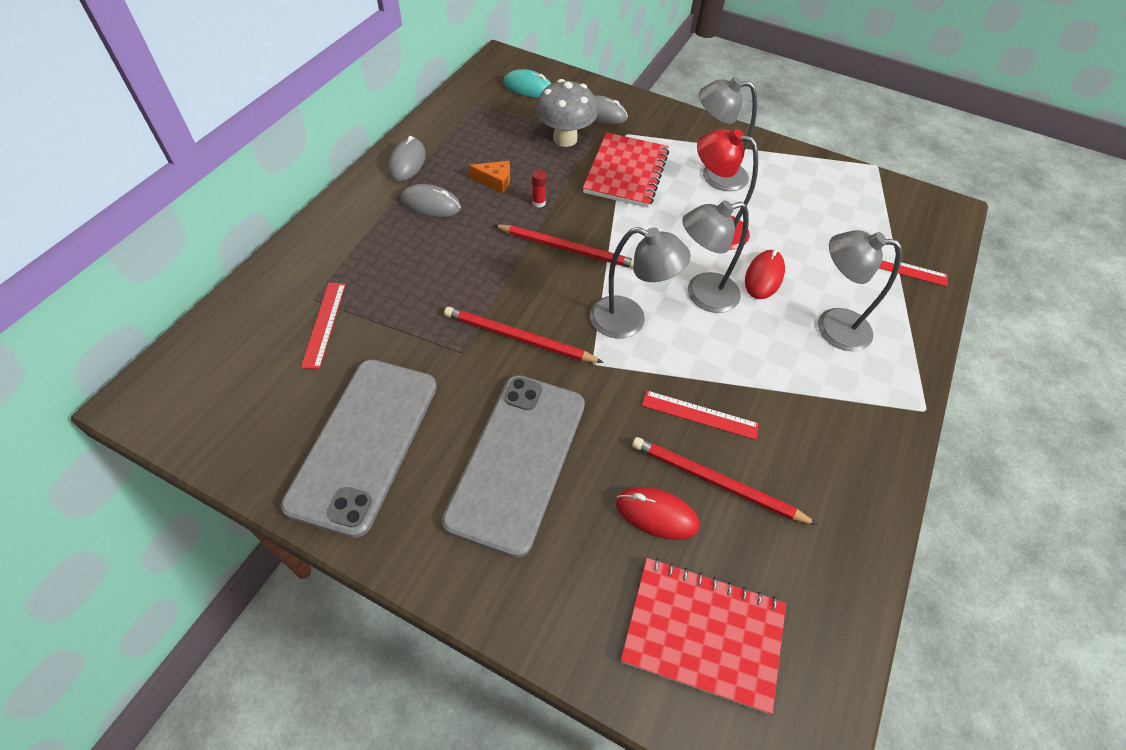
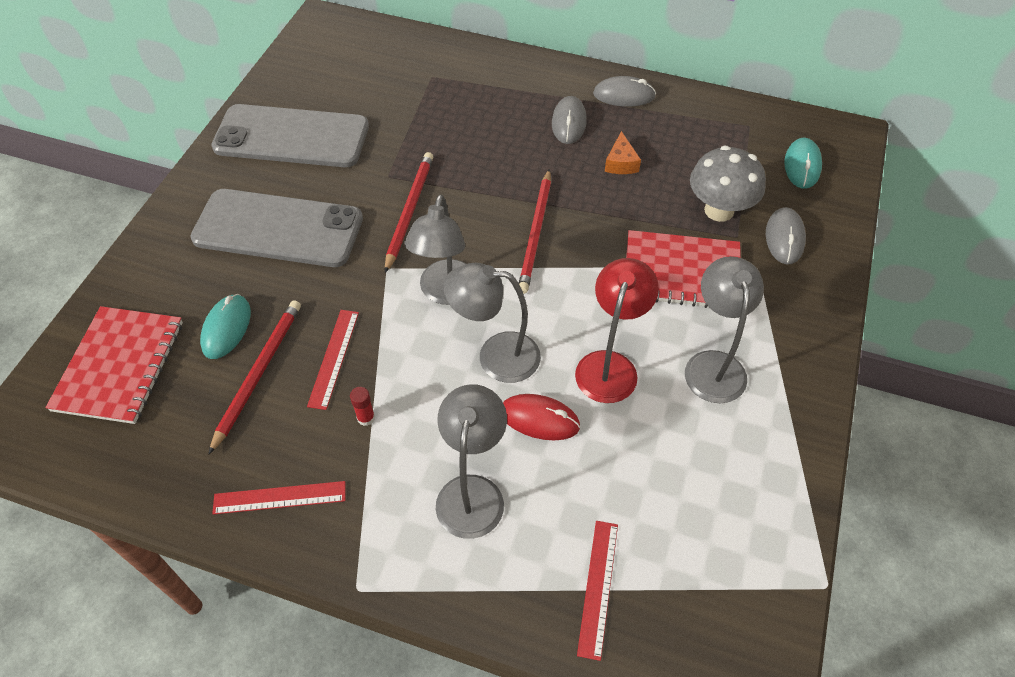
camera: 85 degrees right, 0 degrees up
(324, 324) = (405, 89): red ruler -> red ruler (279, 497)
(538, 203) = (599, 201): red glue stick -> red glue stick (366, 418)
(656, 514) = (226, 328): red mouse -> turquoise mouse
(702, 295) = (495, 356): grey lamp -> grey lamp turned 60 degrees counterclockwise

